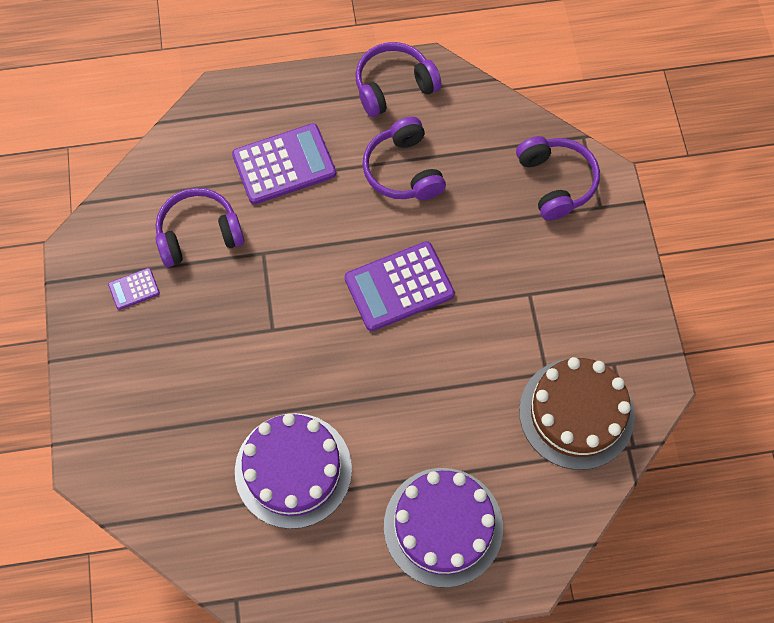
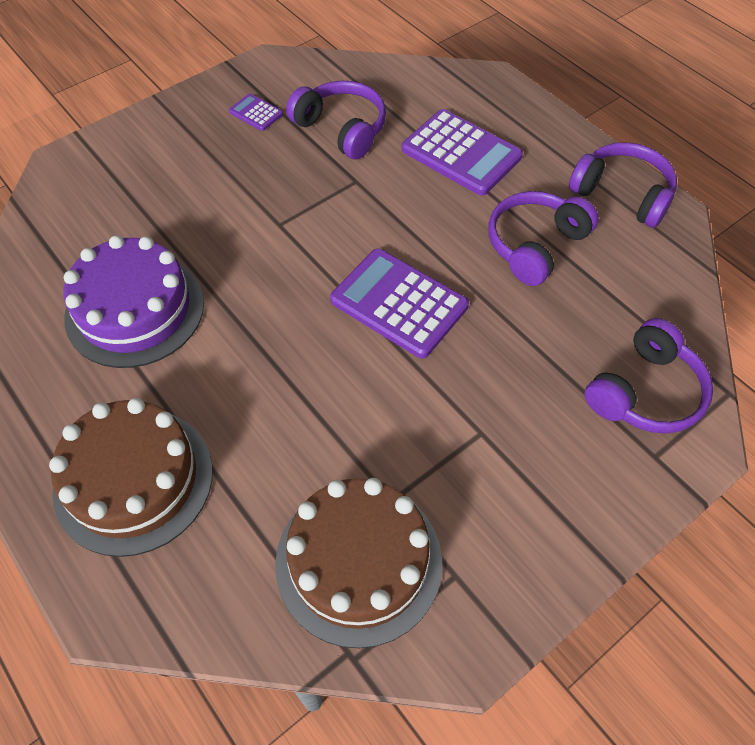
camera: 60 degrees right, 10 degrees down
(443, 526) = (133, 480): purple cake -> brown cake

